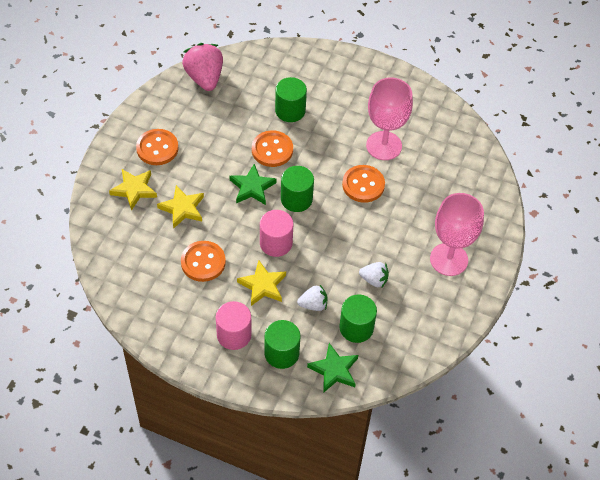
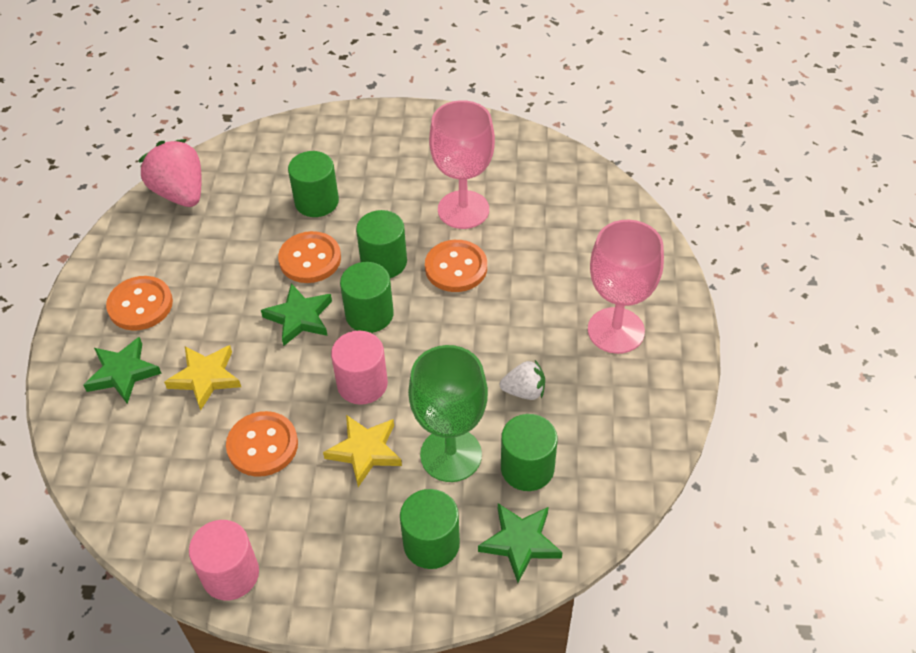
camera: 15 degrees left, 5 degrees down
(134, 190) = (123, 373): yellow star -> green star
(234, 335) = (348, 539): pink cylinder -> pink cylinder (230, 574)
(313, 304) = (451, 455): white strawberry -> green goblet
(318, 166) = (384, 262): none -> green cylinder

